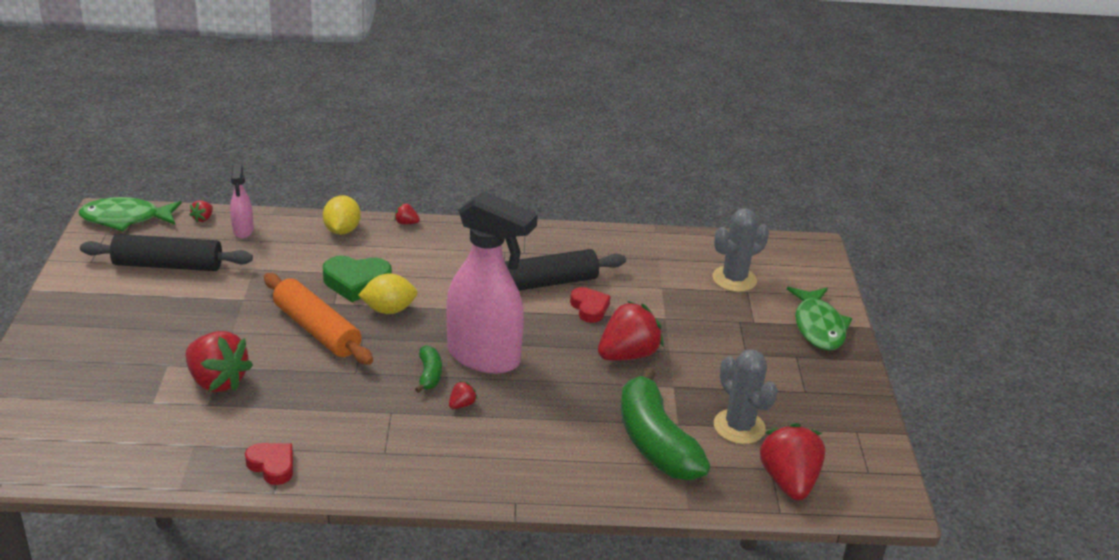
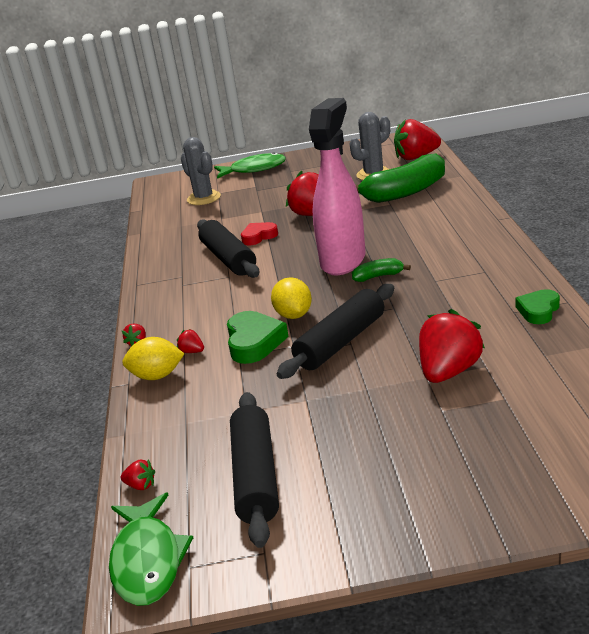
camera: 90 degrees left, 5 degrees down
(243, 231) = (167, 443): pink spray bottle -> none
(272, 466) = (538, 310): red heart -> green heart
(316, 330) = (341, 342): orange rolling pin -> black rolling pin
(462, 404) = (408, 256): red strawberry -> red strawberry (192, 351)

